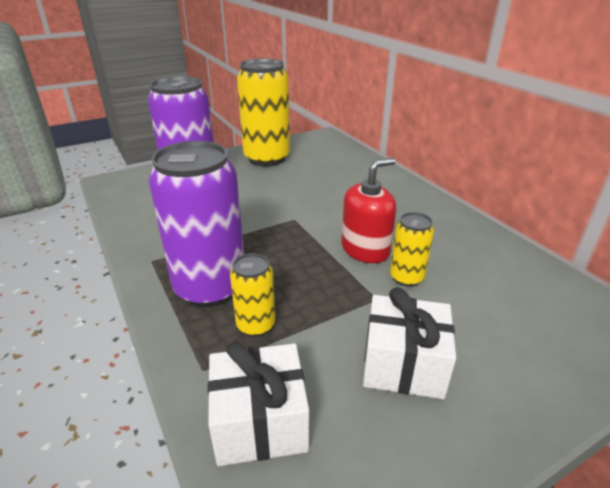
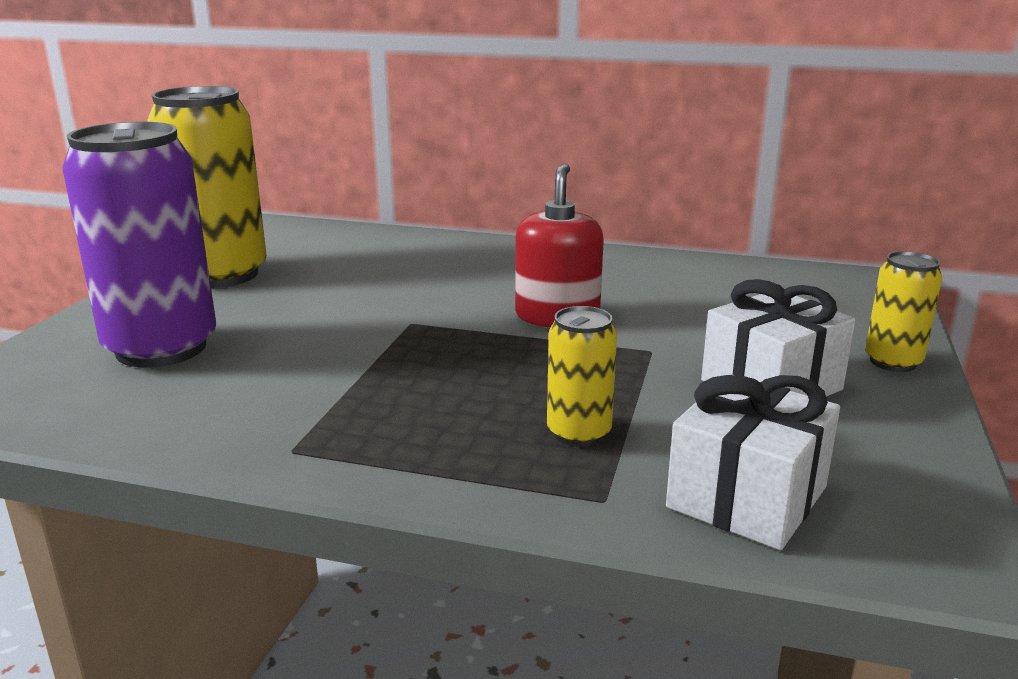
camera: 45 degrees left, 10 degrees down
(210, 287) = (448, 432): purple can -> none
(406, 277) = (644, 321): yellow can -> yellow can (893, 362)

